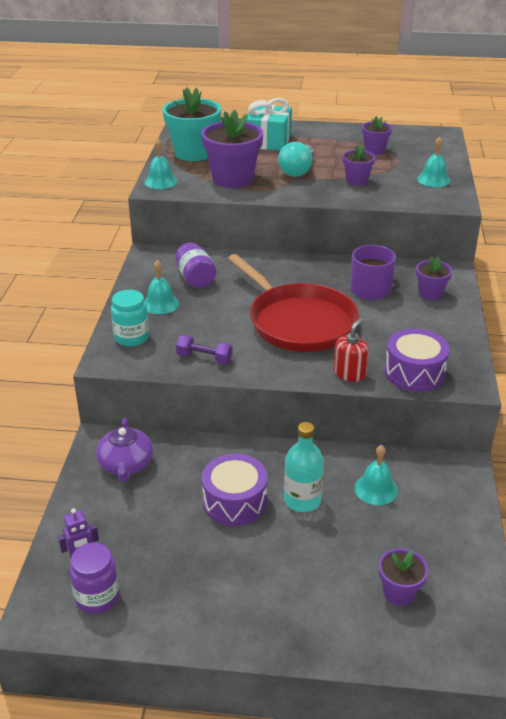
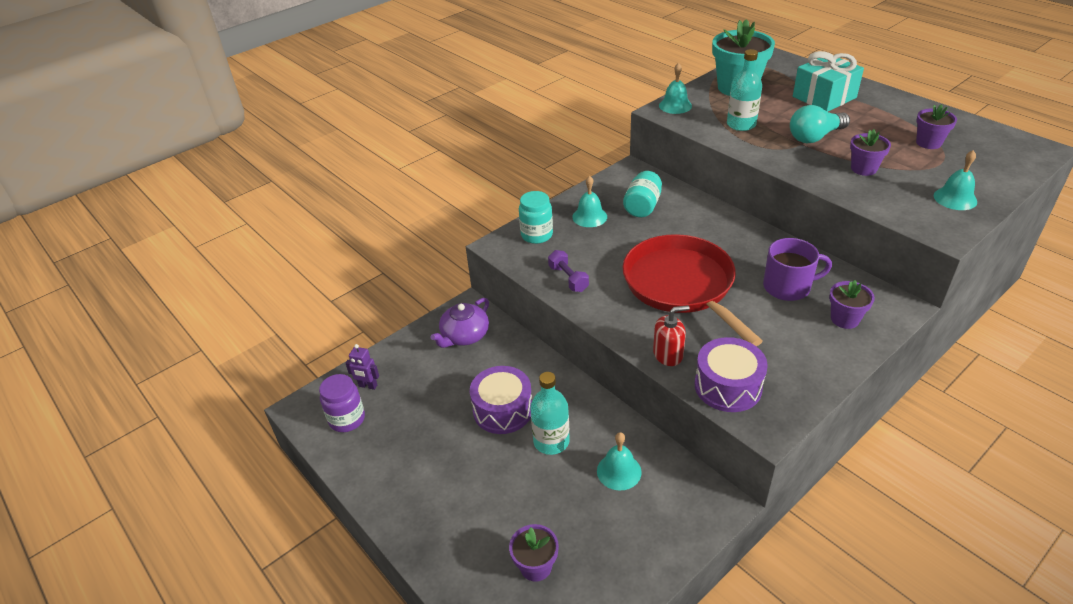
camera: 45 degrees right, 5 degrees up
(195, 278) = (642, 206): purple jar -> turquoise jar
(233, 179) = (741, 124): purple flower pot -> turquoise bottle
(298, 322) = (681, 285): red pan -> red pan turned 150 degrees clockwise

